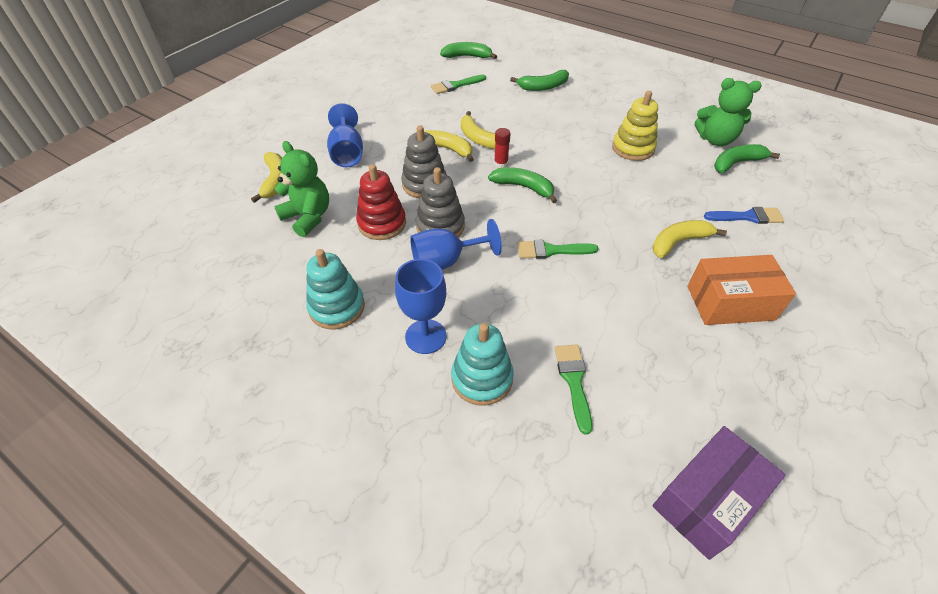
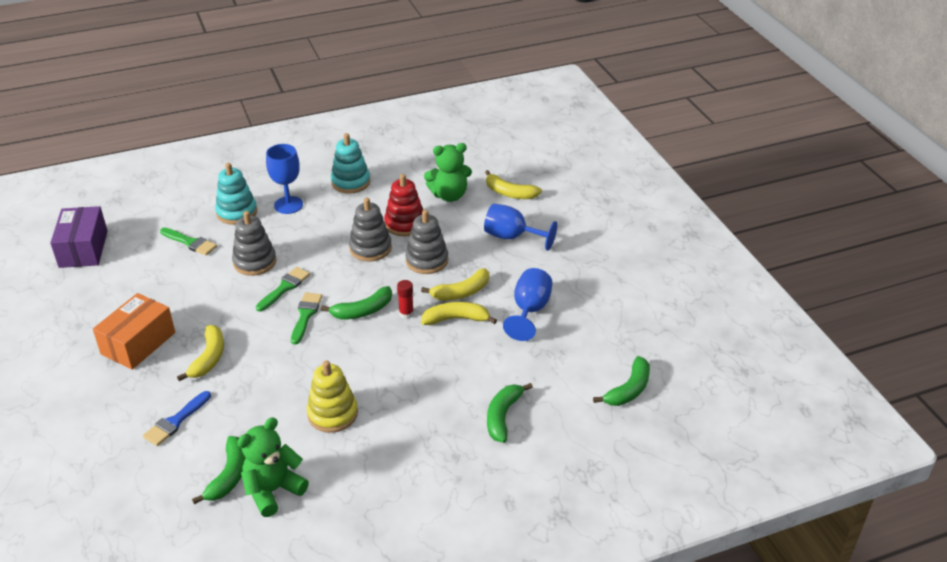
camera: 125 degrees right, 10 degrees down
(446, 261) = (335, 236): blue goblet -> blue goblet (529, 310)
(455, 85) = (568, 349): green brush -> green brush (305, 315)
(542, 297) = (255, 262): none -> grey stacking toy

